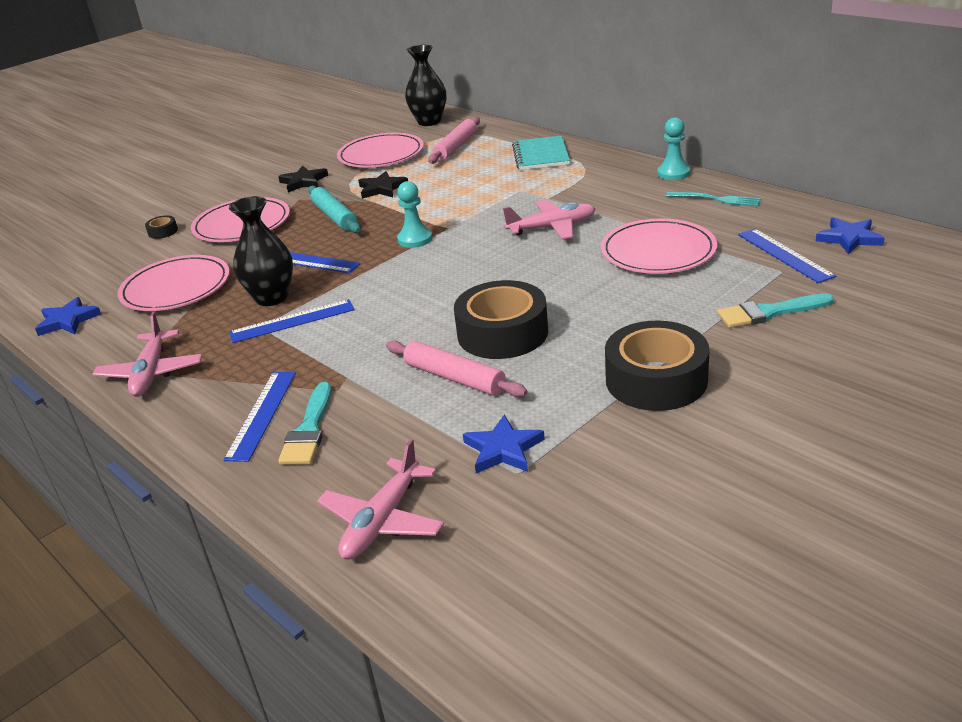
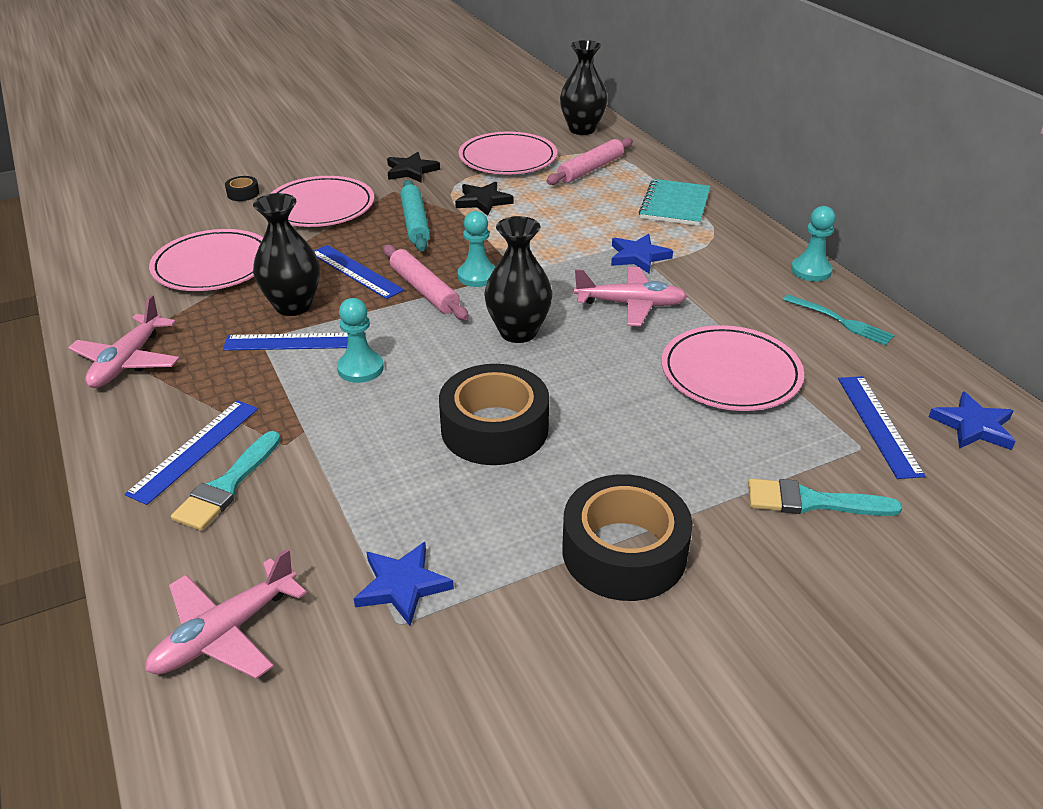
camera: 15 degrees right, 5 degrees up
(68, 321) = (95, 274): blue star -> blue star (638, 257)
(363, 324) = (360, 368): none -> turquoise pawn
(454, 378) = (409, 470): pink rolling pin -> pink rolling pin (424, 290)
(476, 267) = (518, 332): none -> black vase

